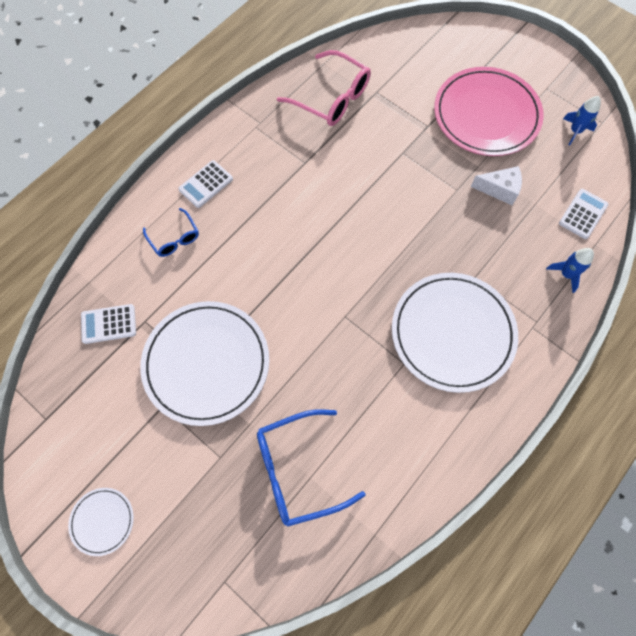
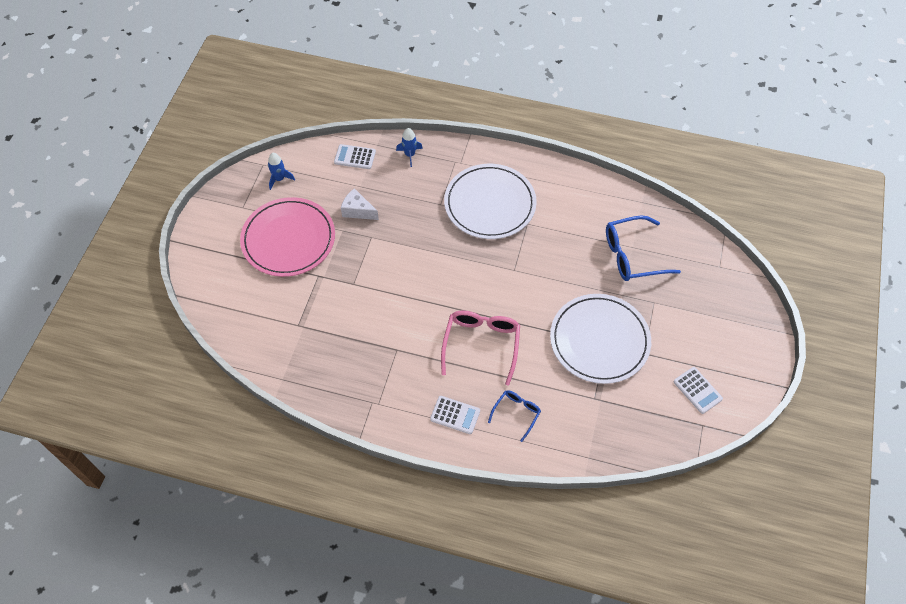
camera: 115 degrees left, 10 degrees down
(102, 521) = (736, 350): white plate -> none
(109, 324) = (611, 422): white calculator -> white calculator (697, 390)
(298, 470) = (632, 255): blue glasses -> blue glasses turned 120 degrees clockwise
(332, 98) = (320, 356): pink glasses -> pink glasses (481, 344)
(499, 189) = (358, 211): white cheese -> white cheese turned 45 degrees counterclockwise

